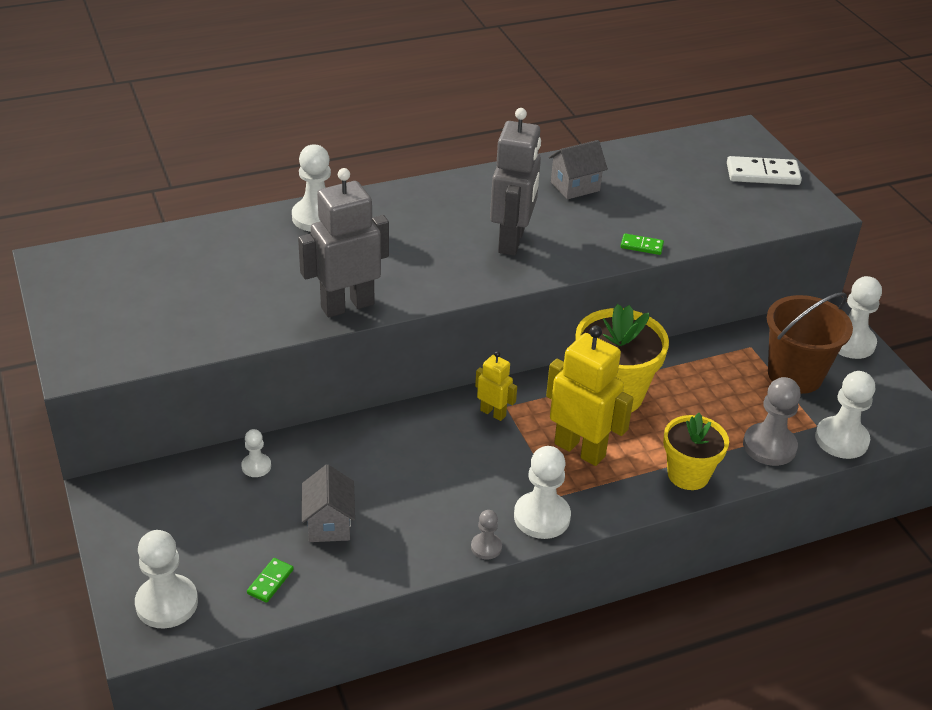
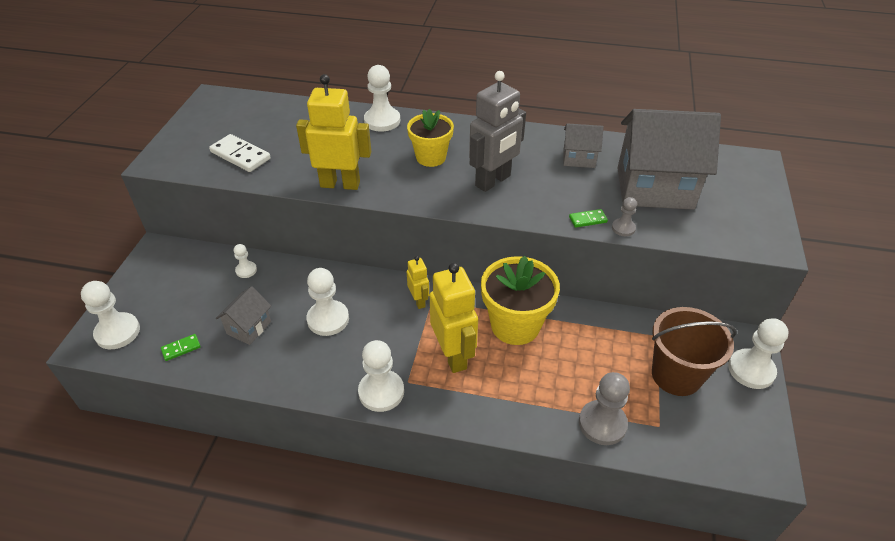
camera: 35 degrees right, 5 degrees up
(347, 305) = (340, 184): grey robot -> yellow robot
(486, 547) = (325, 394): grey pawn -> grey pawn (623, 228)
(641, 246) = (588, 220): green domino -> green domino turned 60 degrees counterclockwise
(674, 192) = (654, 188): none -> grey house
(688, 474) = (516, 414): yellow flower pot -> yellow flower pot (431, 157)
(762, 174) = (746, 200): white domino -> white domino (240, 155)
(841, 439) = (671, 449): white pawn -> white pawn (328, 319)

